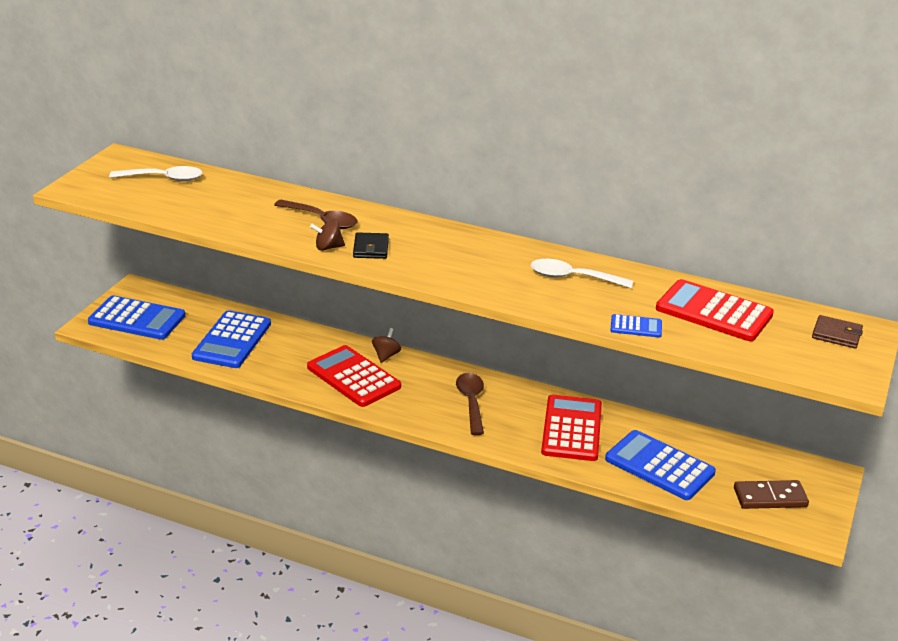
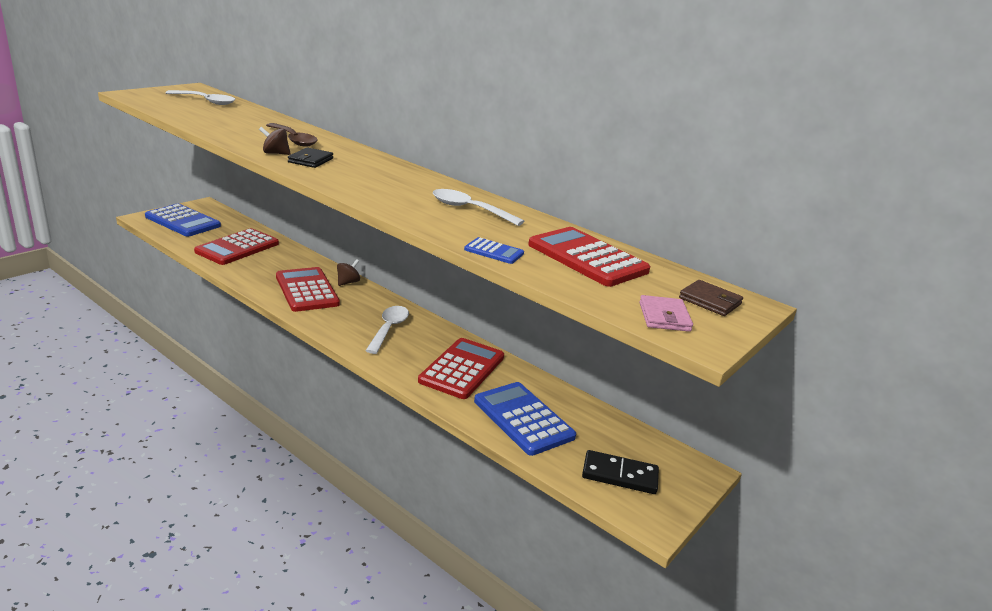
camera: 15 degrees right, 5 degrees down
(232, 340) = (237, 248): blue calculator -> red calculator
(471, 402) = (389, 329): brown spoon -> white spoon
(770, 497) = (619, 475): brown domino -> black domino
(813, 362) = (664, 317): none -> pink wallet

